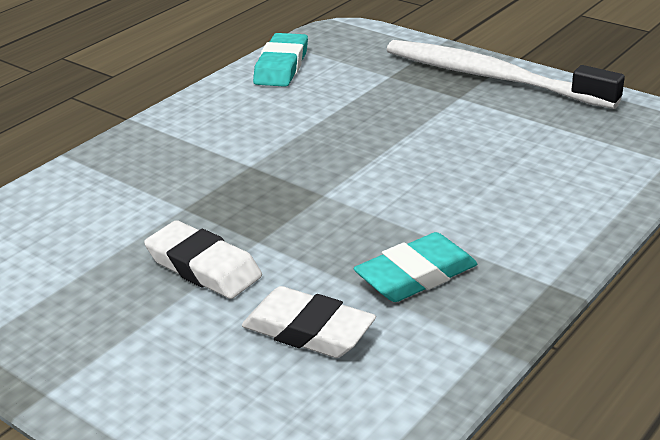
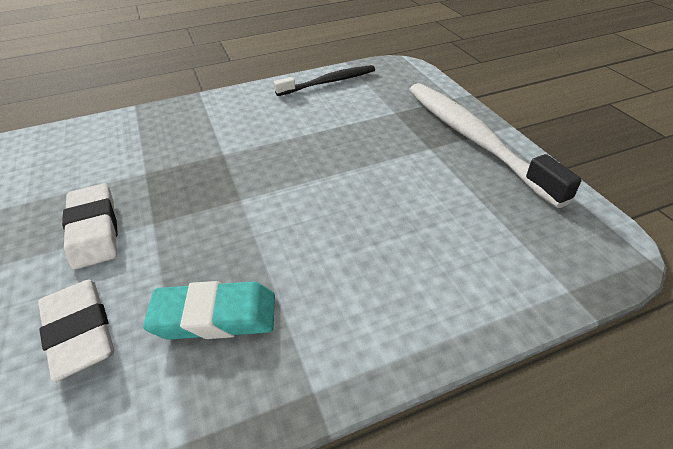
camera: 30 degrees right, 10 degrees up
(281, 66) = (329, 82): turquoise eraser -> black toothbrush

